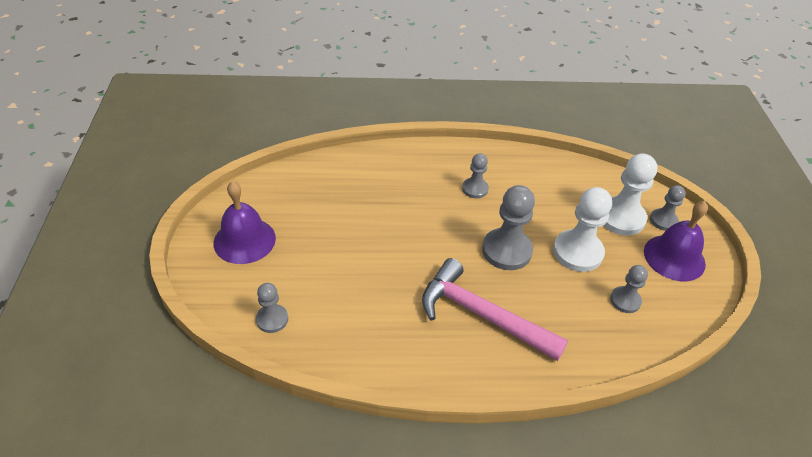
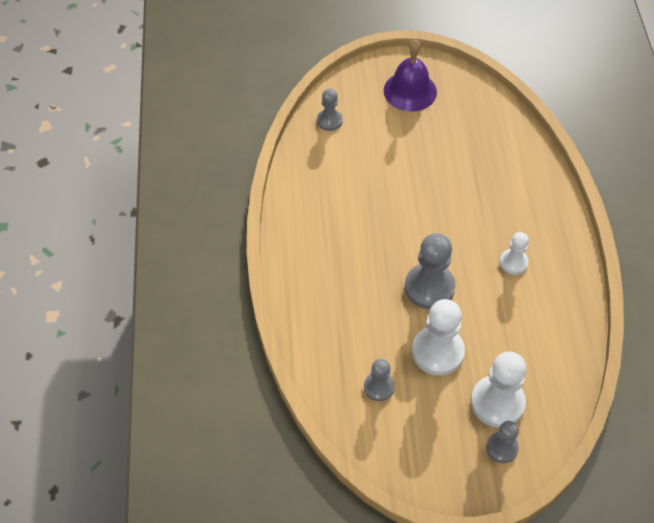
camera: 90 degrees right, 10 degrees up
(475, 189) = (513, 262): grey pawn -> white pawn
(482, 315) = (348, 264): pink hammer -> none
(674, 257) = (445, 448): purple bell -> none

